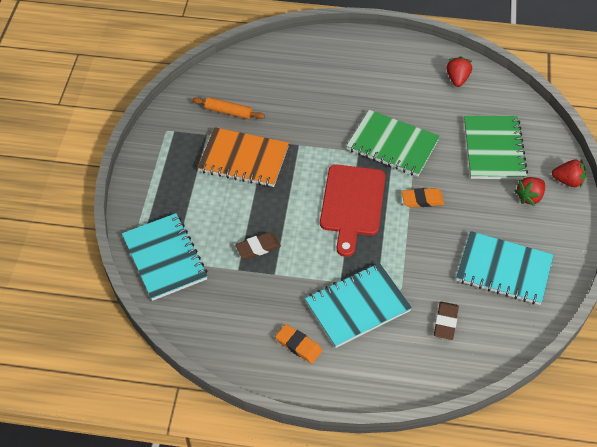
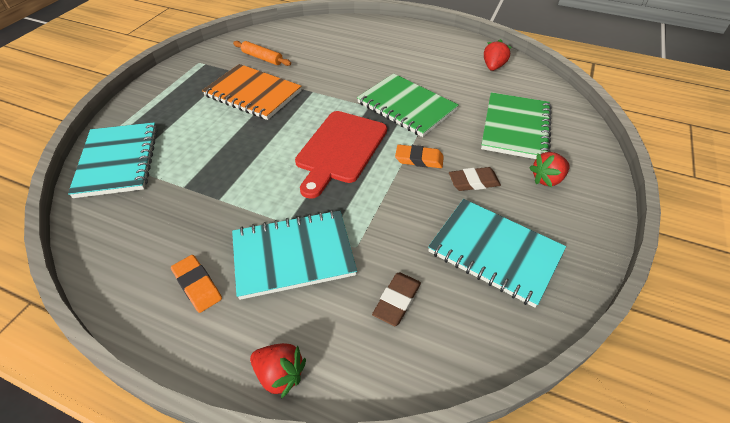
camera: 15 degrees right, 5 degrees down
(258, 247) = (218, 170): brown eraser -> brown eraser (473, 182)
(568, 181) = (598, 172): red strawberry -> red strawberry (280, 374)

